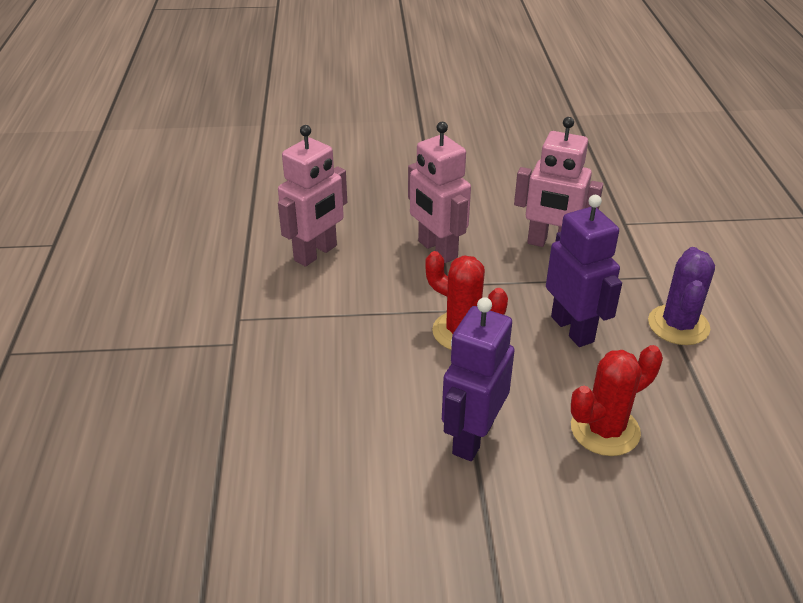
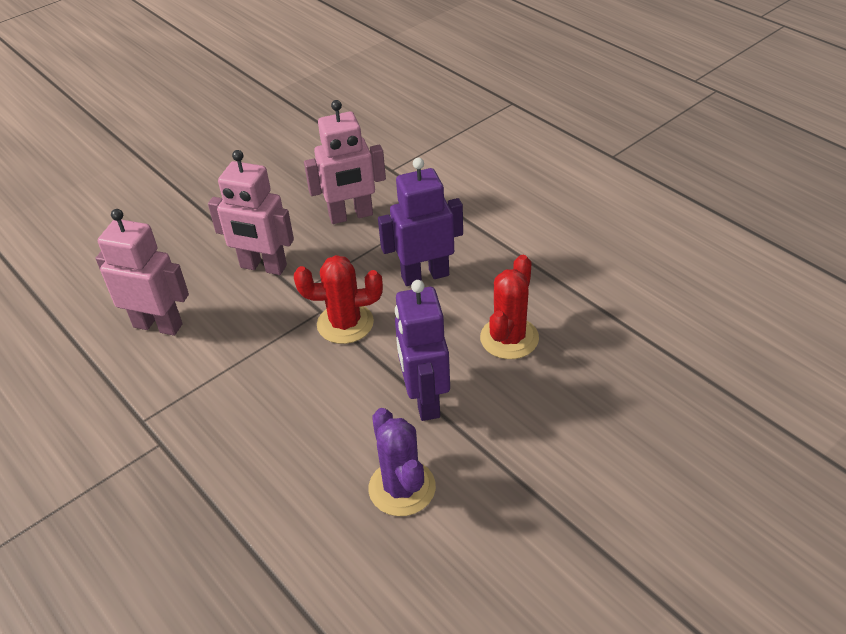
camera: 35 degrees left, 5 degrees up
(316, 253) = (158, 325): pink robot -> pink robot turned 75 degrees counterclockwise
(572, 329) = (425, 275): purple robot -> purple robot turned 45 degrees counterclockwise
(678, 325) = (494, 232): purple cactus -> purple cactus (402, 488)

